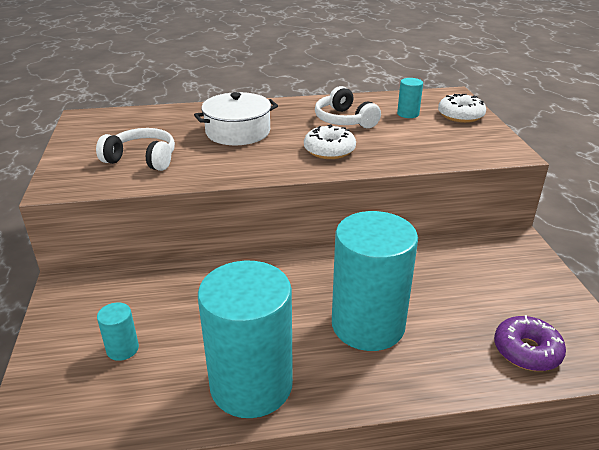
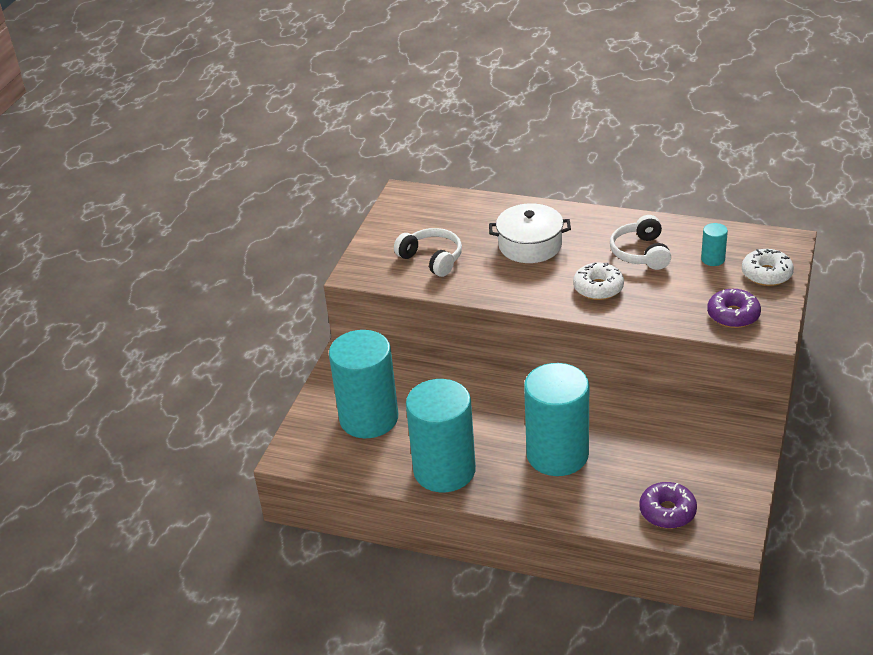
camera: 30 degrees right, 5 degrees up
(122, 349) = (369, 418): turquoise cylinder -> turquoise cylinder, size x2.43
(466, 146) = (733, 315): none -> purple donut

